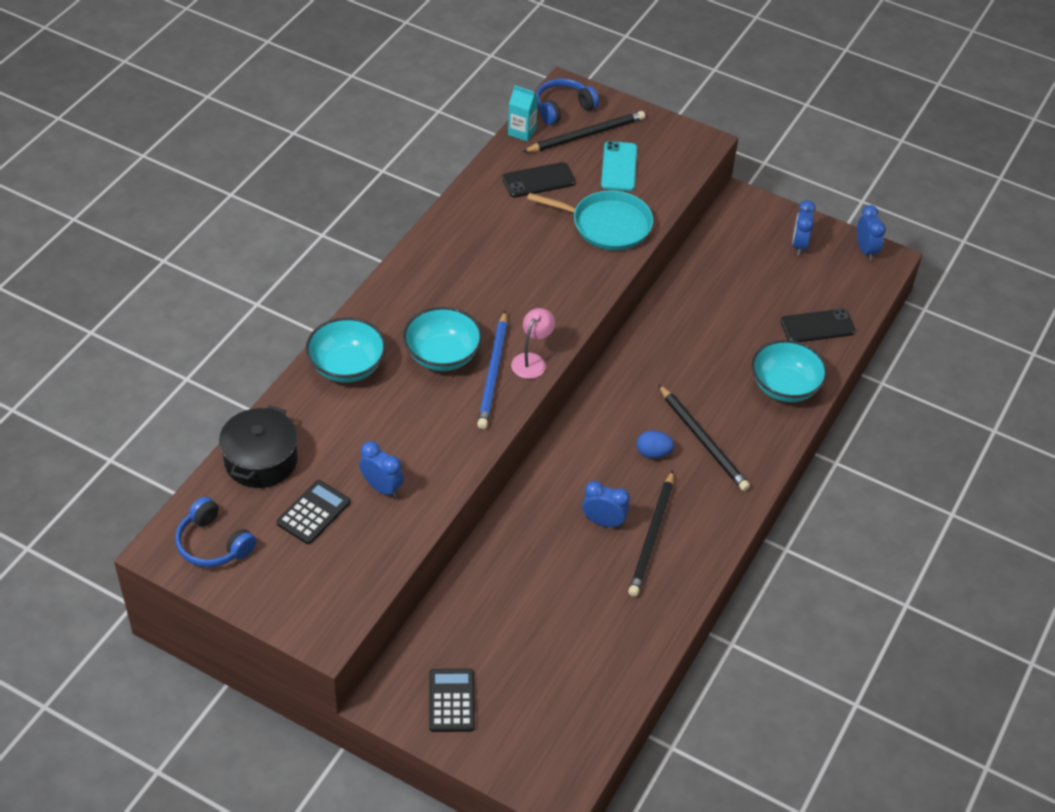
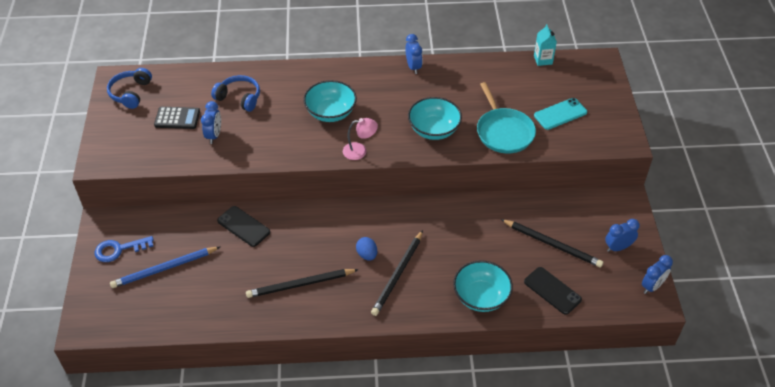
camera: 60 degrees right, 0 degrees up
(261, 460) = (198, 82): black pot -> none
(347, 366) = (290, 80): turquoise bowl -> turquoise bowl (434, 130)
(451, 701) = (119, 250): black calculator -> blue key
(493, 373) = (335, 139): blue pencil -> blue pencil (164, 269)
(538, 180) = (509, 85): black phone -> black phone (243, 226)
(563, 108) = (583, 67): blue headphones -> blue headphones (239, 98)
(586, 135) = (571, 87): black pencil -> black pencil (552, 244)
(603, 522) = (294, 256): blue clock -> blue clock (413, 67)

